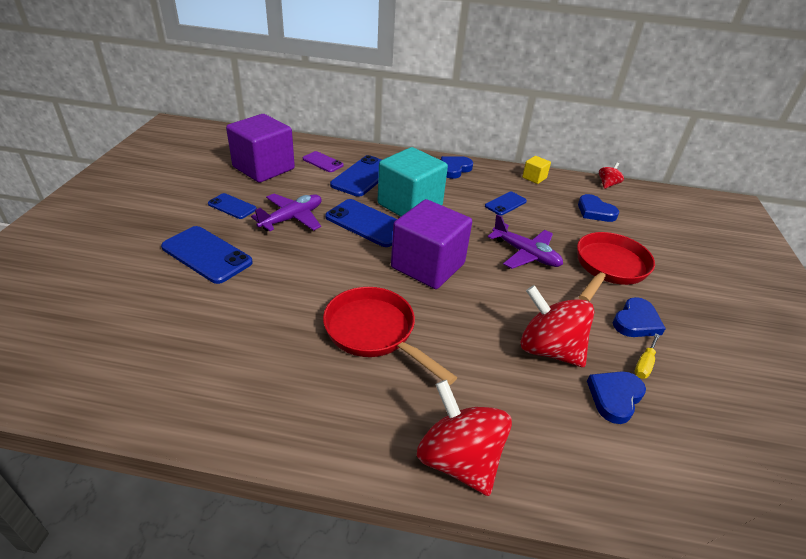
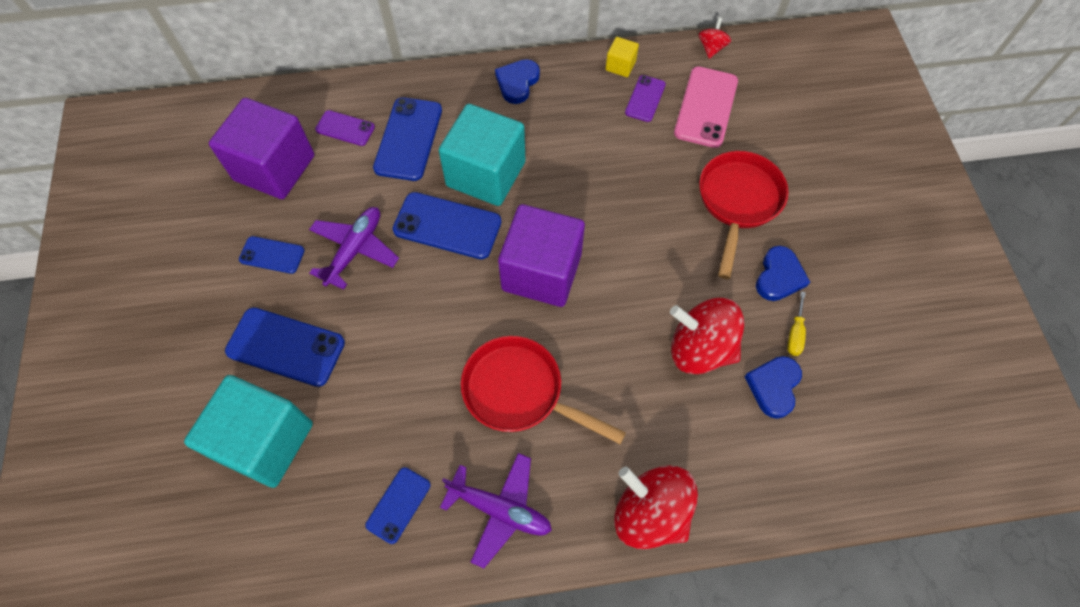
camera: 15 degrees left, 25 degrees up
(151, 303) = (265, 441): none -> turquoise cube
(505, 204) = (598, 130): blue phone -> blue phone (398, 505)
(525, 254) = (643, 213): purple plane -> purple plane (500, 510)
(547, 197) = (645, 99): none -> purple phone
(595, 211) = (706, 107): blue heart -> pink phone

